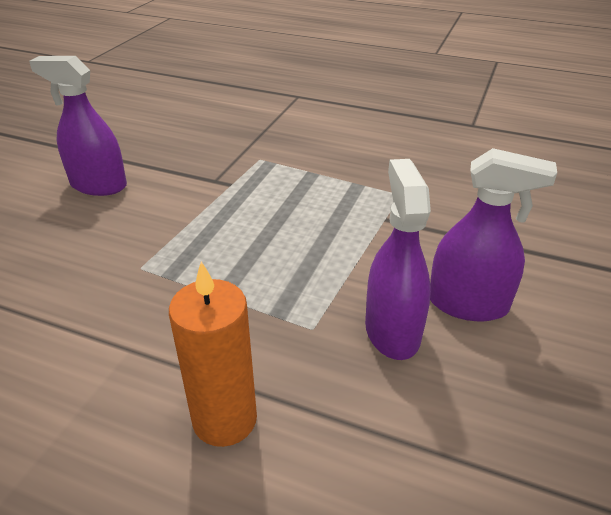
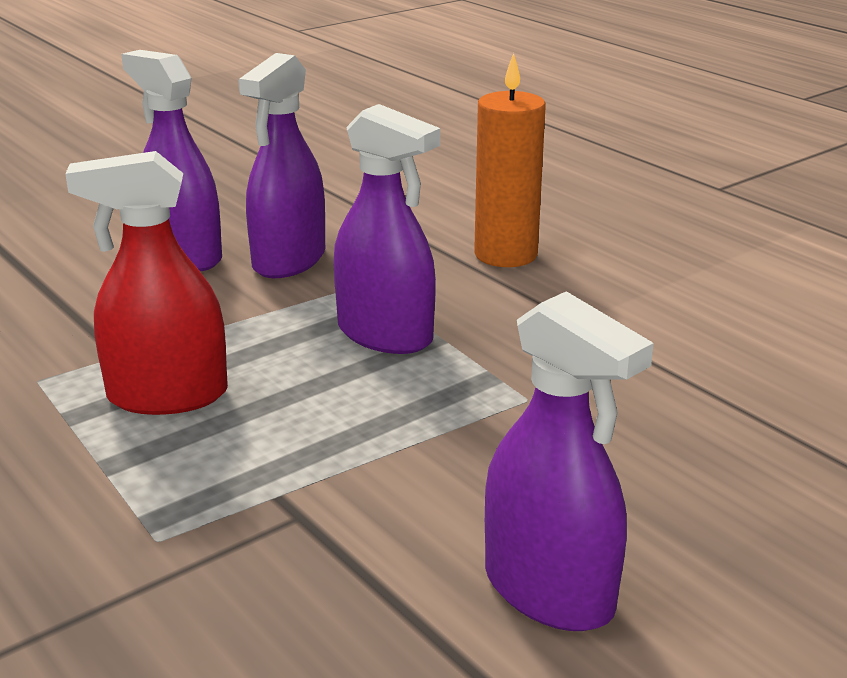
camera: 150 degrees left, 10 degrees down
(256, 284) = (385, 335): none -> purple spray bottle
(330, 206) = (167, 396): none -> red spray bottle

